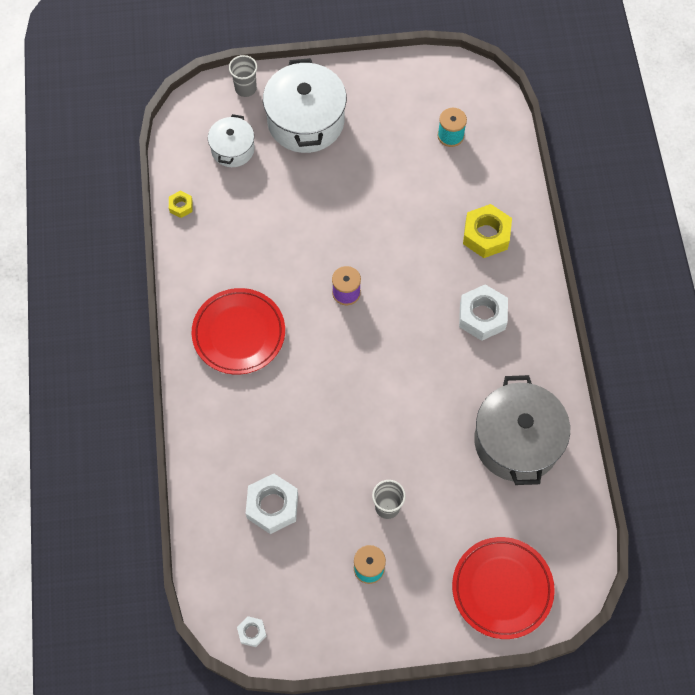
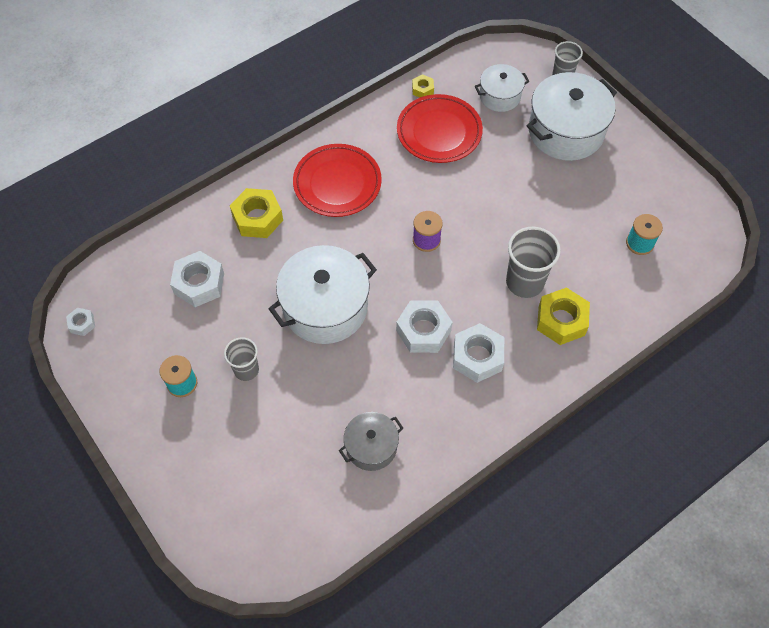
camera: 60 degrees right, 5 degrees down
(232, 421) = (257, 218): none -> yellow nut
(363, 410) = (325, 307): none -> white pot
(434, 241) = (525, 282): none -> grey cup
(434, 344) = (423, 331): none -> white nut
(502, 589) = (219, 503): red plate -> red plate (439, 132)
(517, 441) = (371, 447): grey pot -> grey pot, size x0.56

